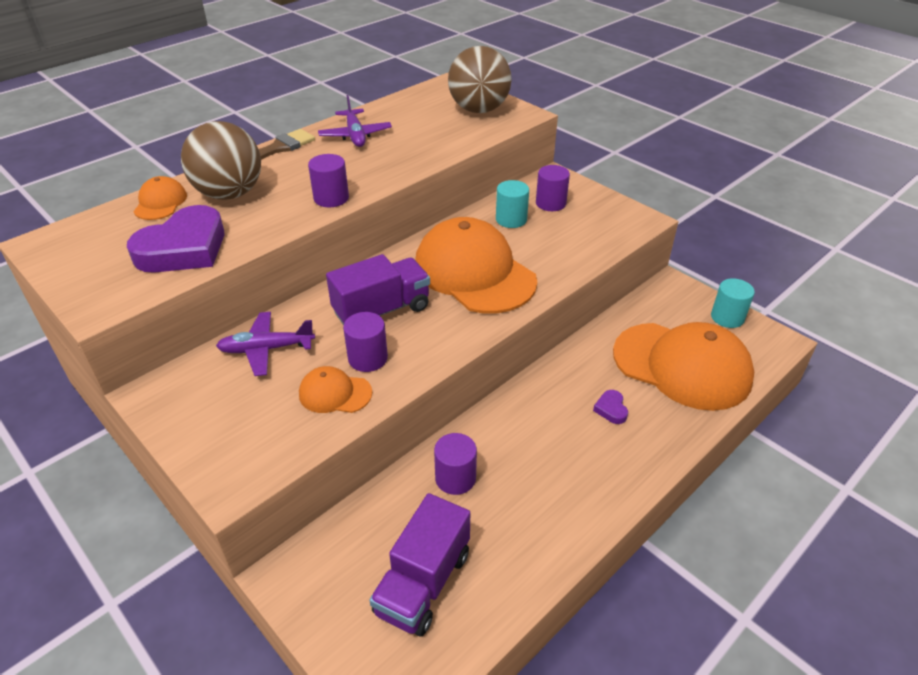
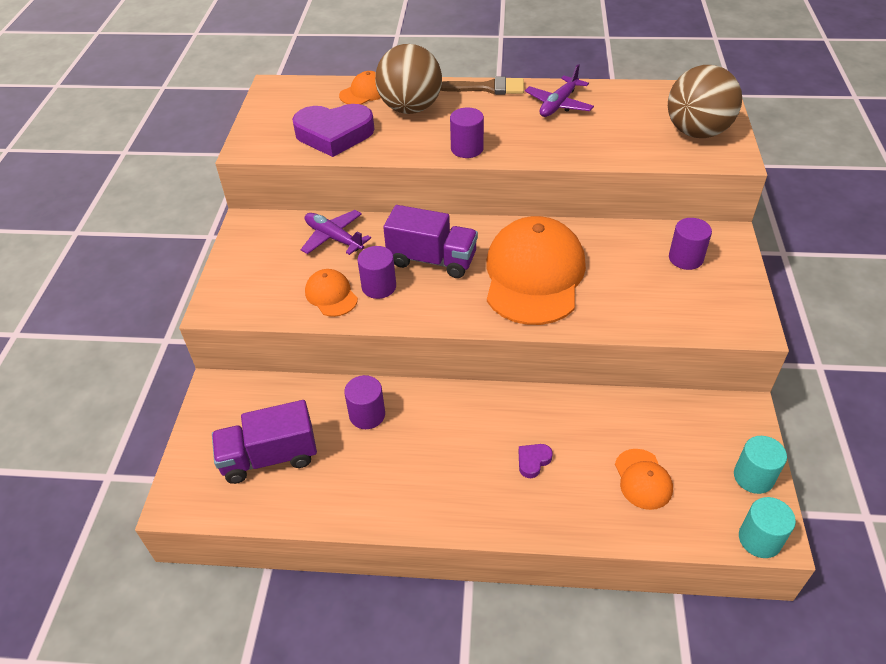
camera: 50 degrees right, 5 degrees up
(511, 219) = (628, 251): turquoise cylinder -> turquoise cylinder (759, 539)
(682, 366) = (643, 479): orange cap -> orange cap, size x0.45

